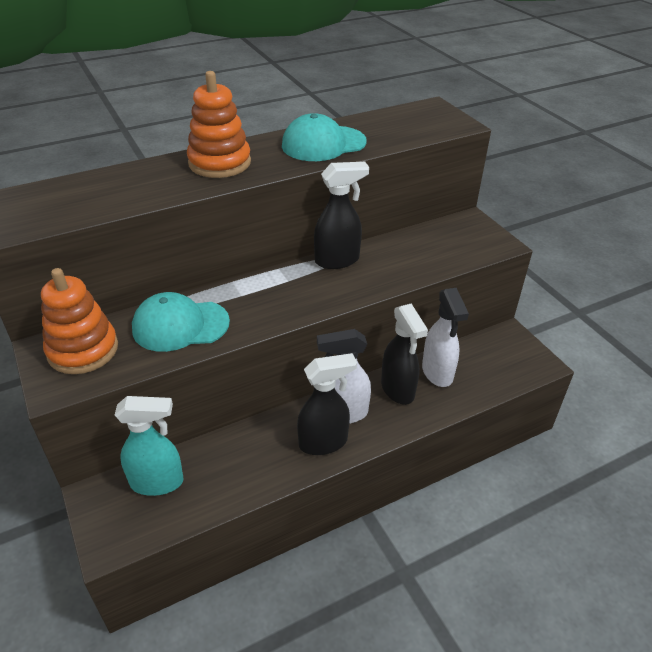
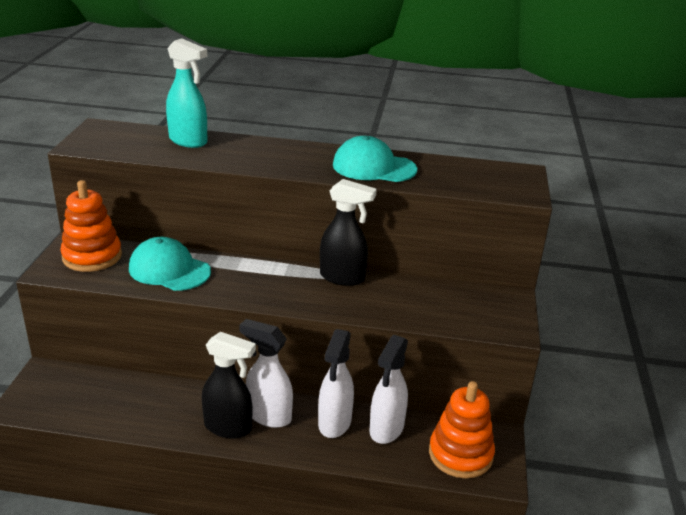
camera: 35 degrees right, 10 degrees down
(158, 482) = (88, 387): turquoise spray bottle -> turquoise spray bottle (188, 141)
(219, 163) = (273, 153): orange stacking toy -> orange stacking toy (460, 454)
(398, 390) = (334, 423): black spray bottle -> white spray bottle

